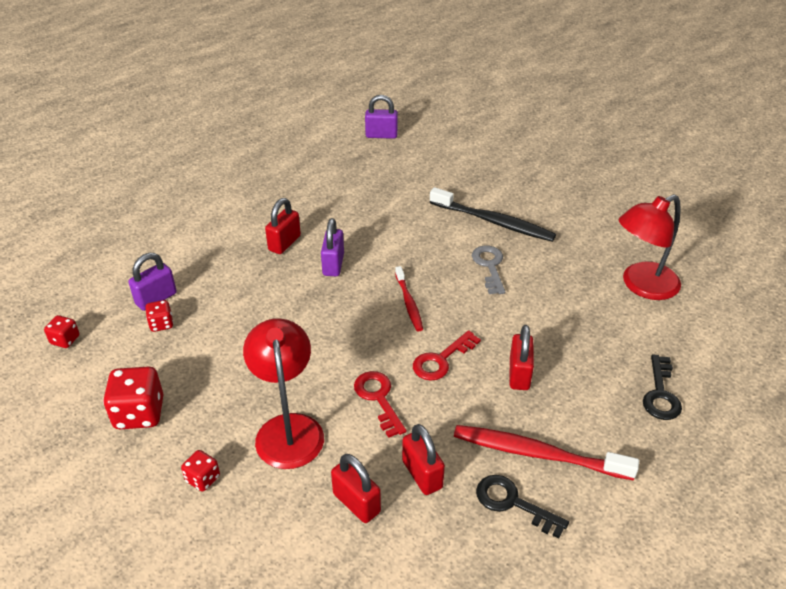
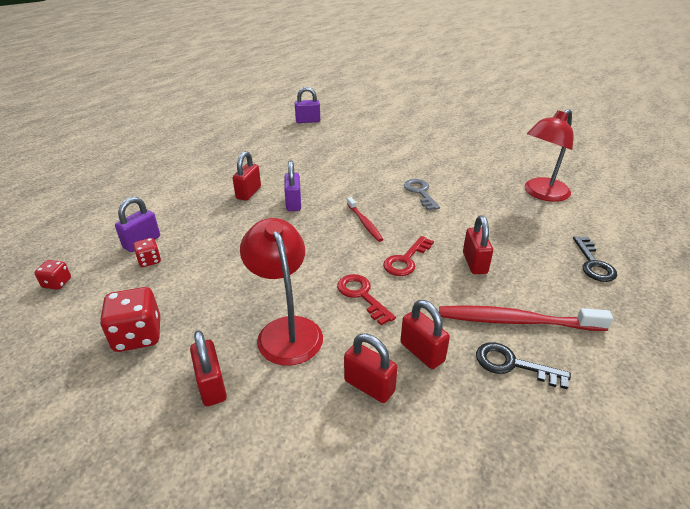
camera: 10 degrees left, 5 degrees down
(203, 479) = (211, 386): red dice -> red padlock
(493, 221) = (411, 164): black toothbrush -> none

